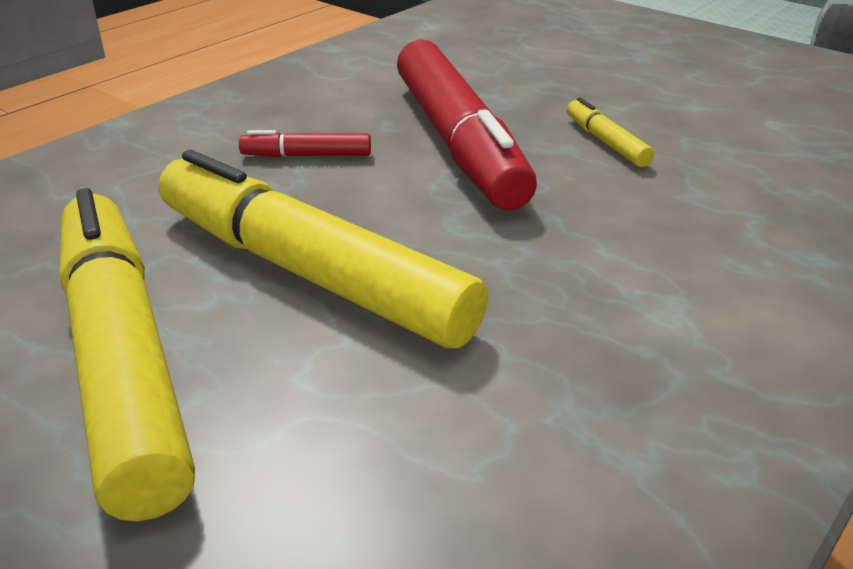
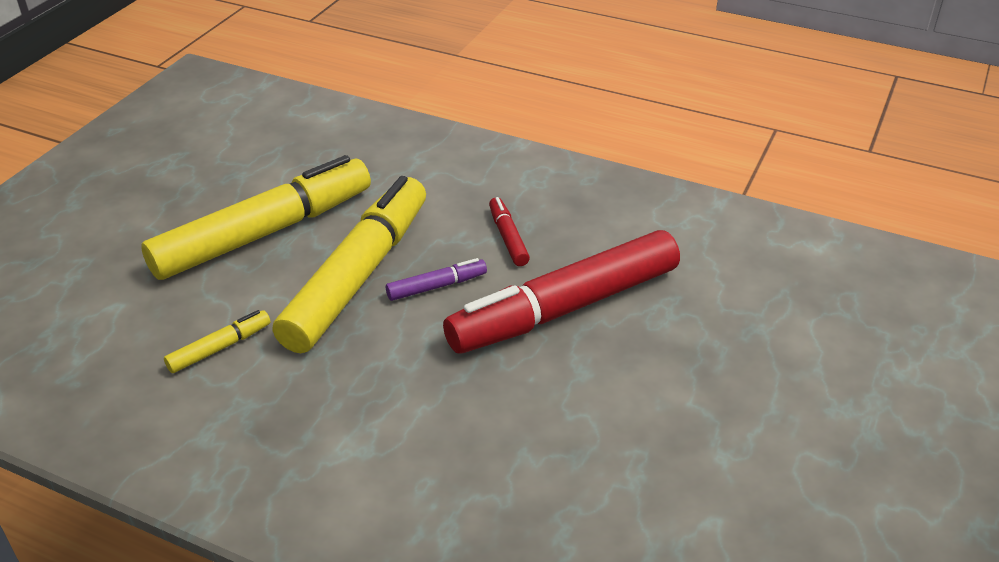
camera: 75 degrees right, 5 degrees up
(373, 213) = (436, 286): none -> purple marker
(606, 142) = (606, 396): yellow marker -> yellow marker (220, 348)

